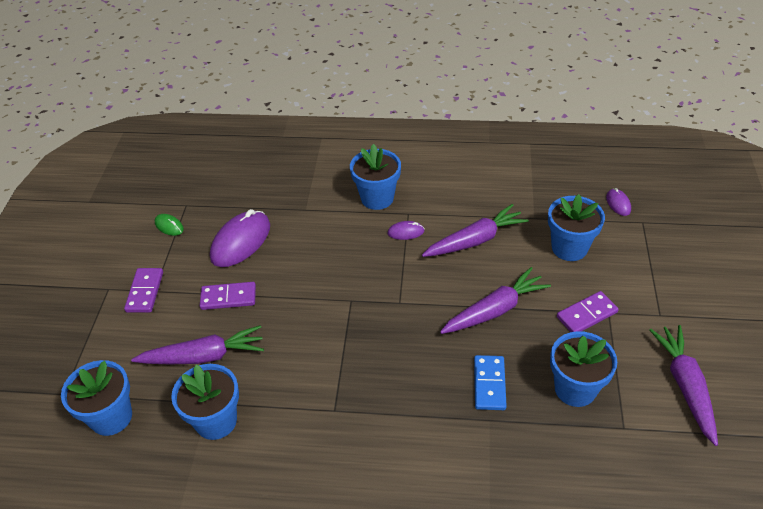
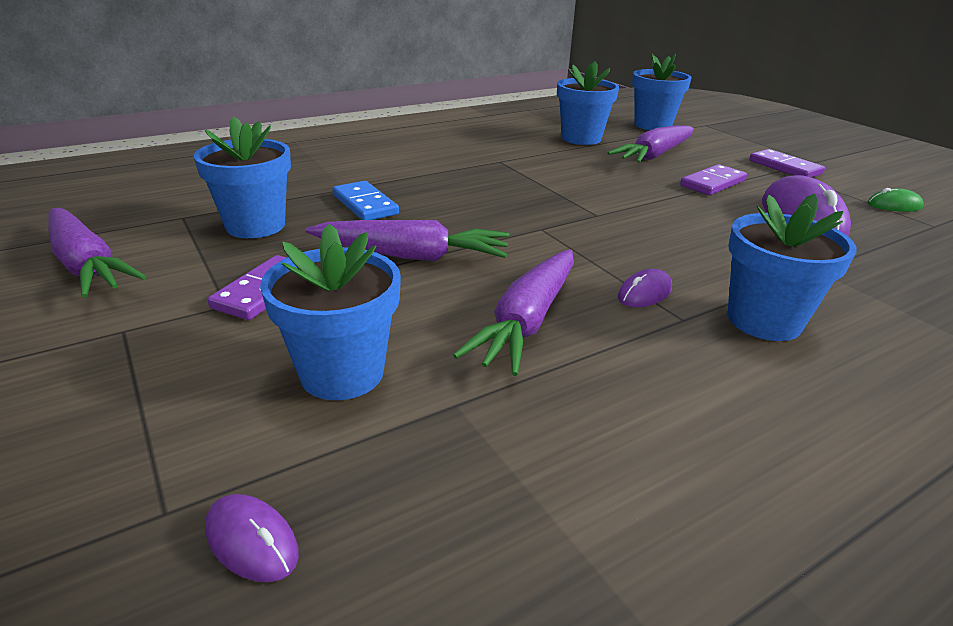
camera: 140 degrees right, 15 degrees down
(495, 310) = (411, 256): purple carrot -> purple carrot turned 105 degrees counterclockwise

